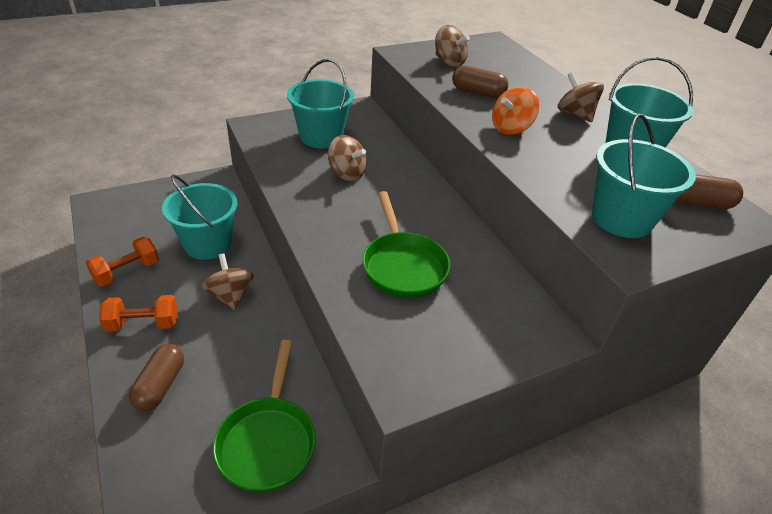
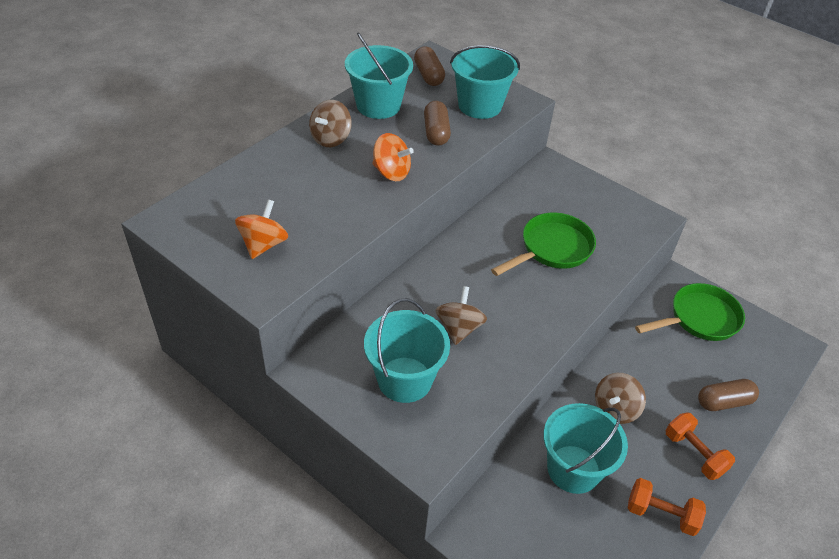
camera: 115 degrees left, 5 degrees up
(449, 62) = (263, 244): brown spinning top -> orange spinning top
(478, 92) = (331, 206): brown capsule -> brown capsule (436, 132)

